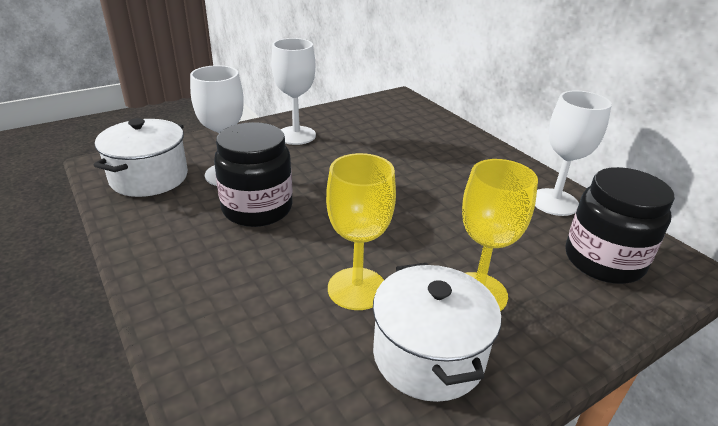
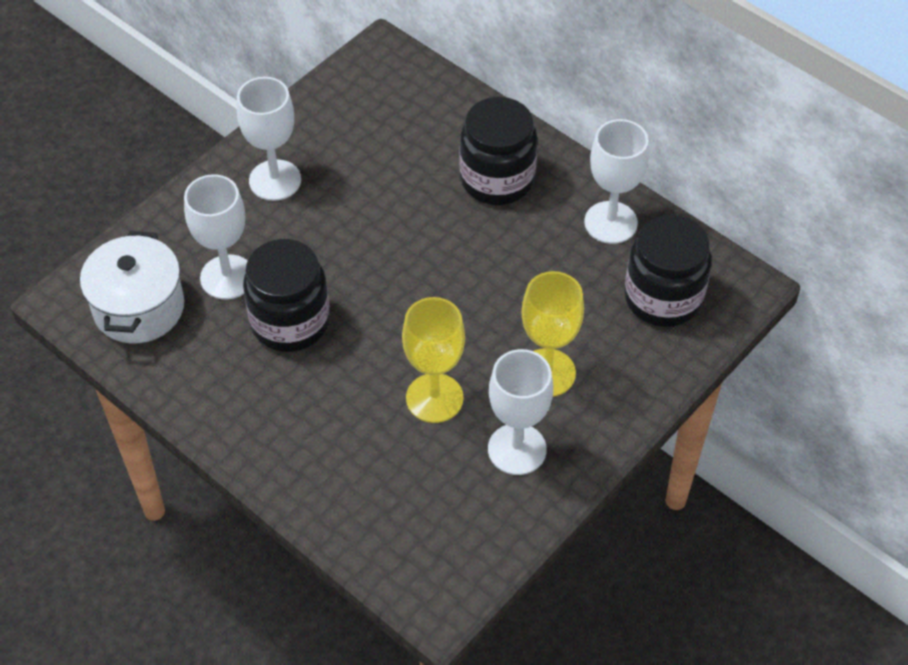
camera: 15 degrees left, 20 degrees up
(428, 355) = (517, 449): white pot -> white goblet
(462, 163) = (497, 179): none -> black jar

